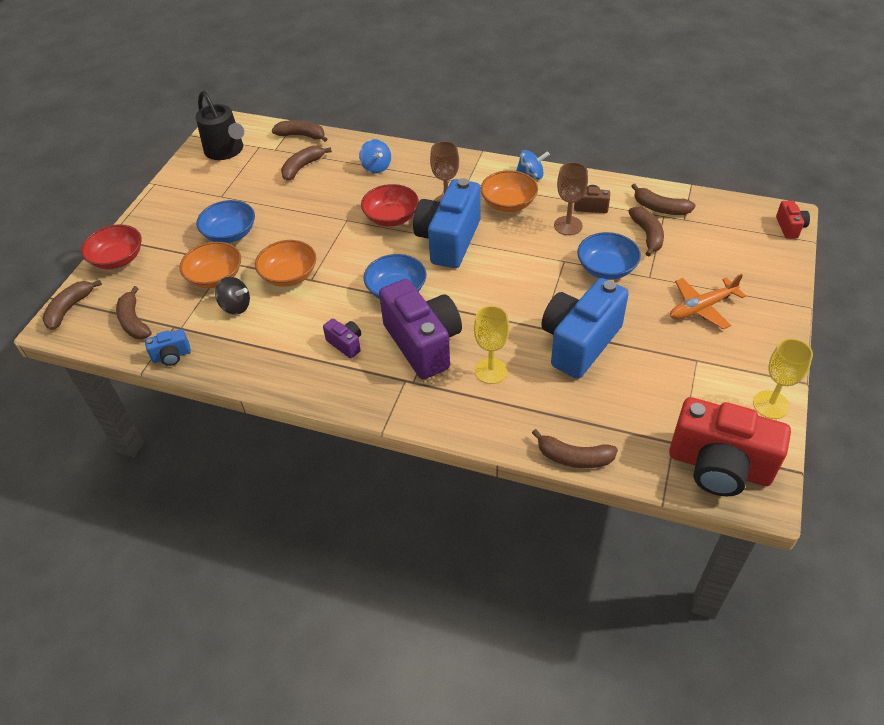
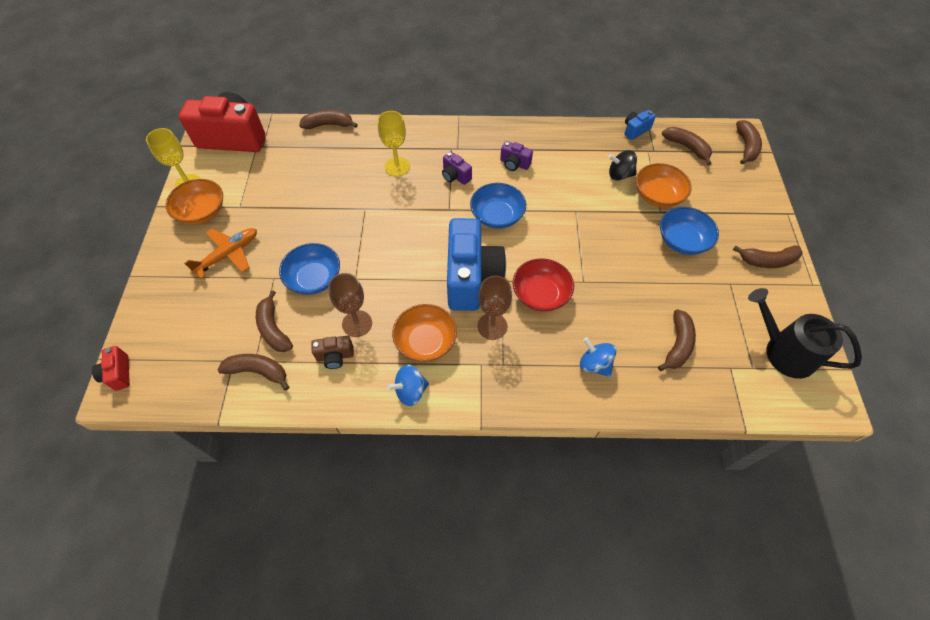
camera: 160 degrees right, 10 degrees up
(118, 259) = (756, 194): red bowl -> none
(289, 275) = (597, 210): orange bowl -> orange bowl (202, 212)
(301, 136) = (717, 400): brown banana -> brown banana (767, 261)
(423, 343) = (455, 176): purple camera -> purple camera, size x0.44
(579, 343) = (332, 202): blue camera -> none

